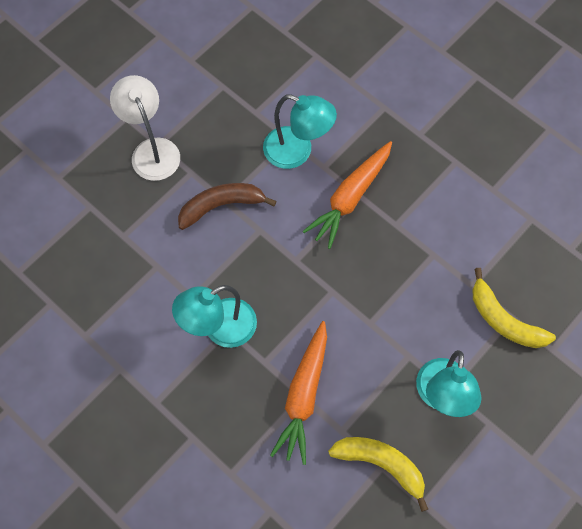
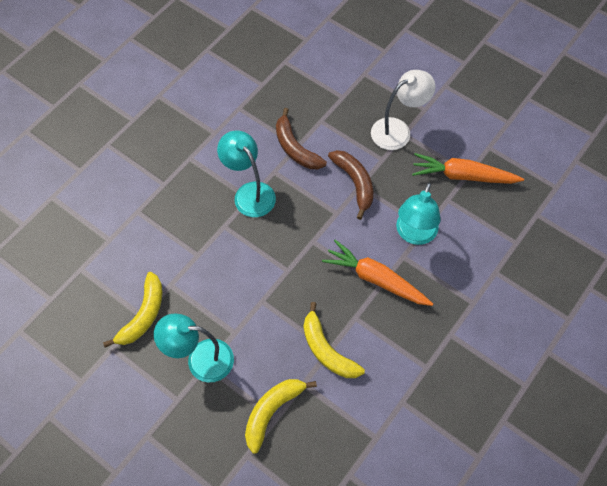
camera: 85 degrees right, 5 degrees down
(160, 269) = (295, 148): none -> brown banana
(303, 396) = (197, 255): orange carrot -> orange carrot (463, 176)
(434, 257) = (327, 350): none -> yellow banana

